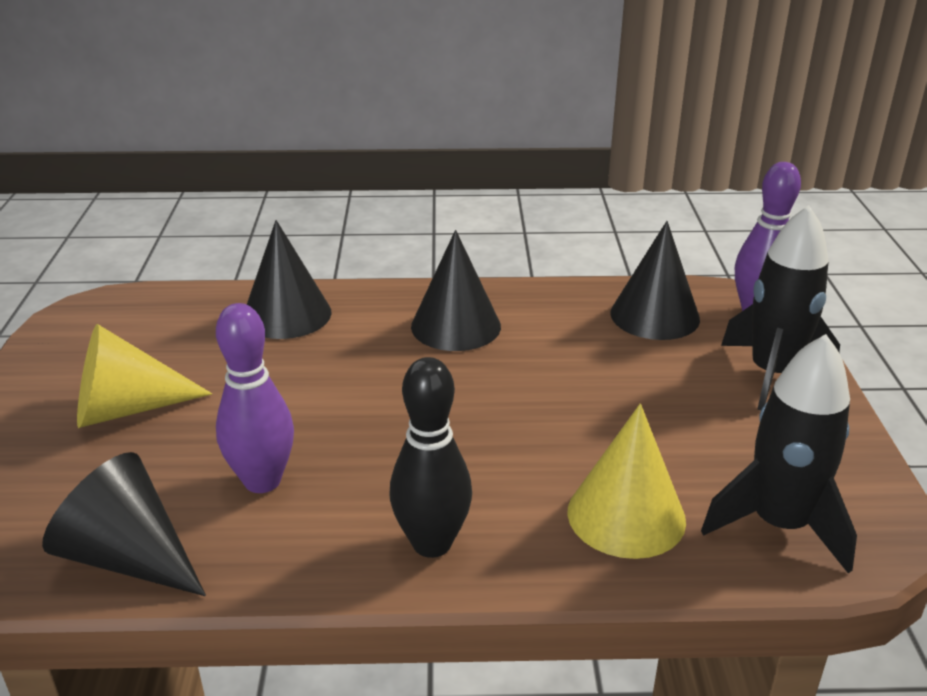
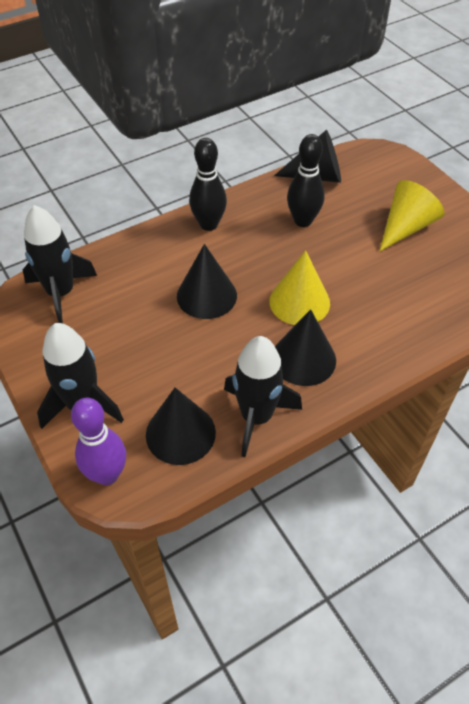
camera: 150 degrees right, 20 degrees up
(262, 481) = (303, 221): purple bowling pin -> black bowling pin
(287, 315) = (411, 321): black cone -> black cone (206, 295)
(557, 302) = (256, 417): none -> black rocket
(626, 515) = (133, 269): yellow cone -> yellow cone (299, 302)

